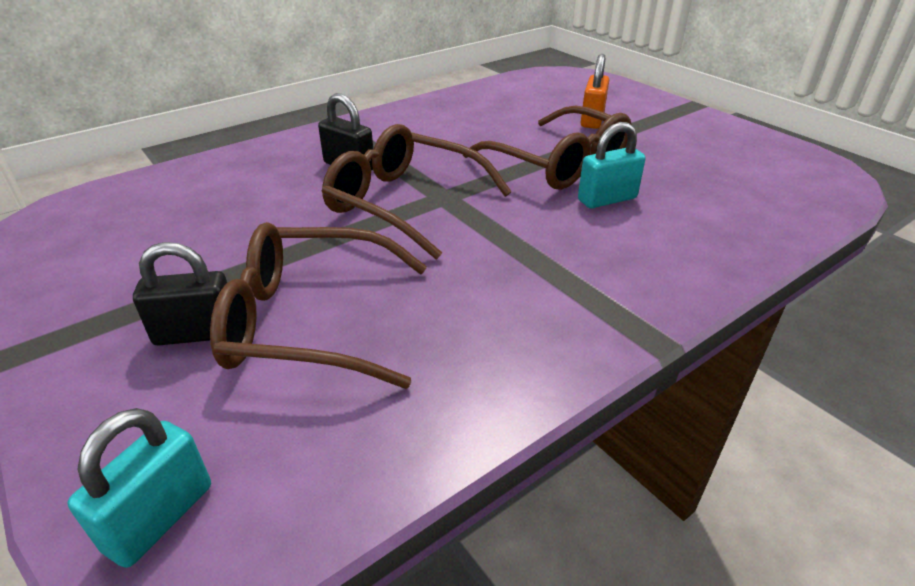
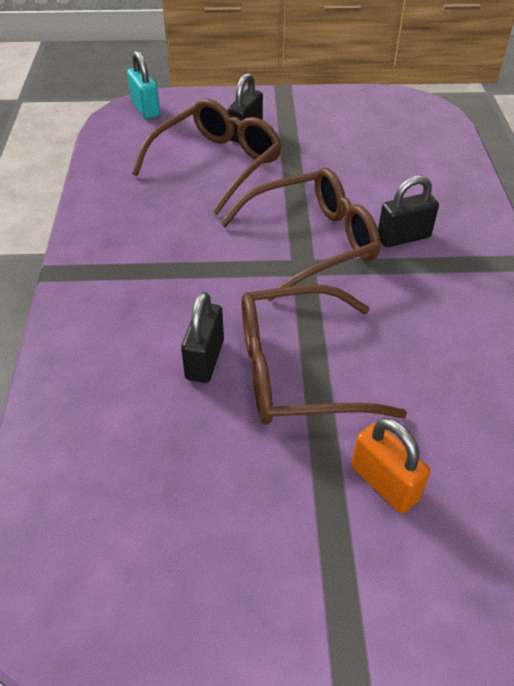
camera: 125 degrees right, 10 degrees up
(607, 199) = (205, 359): turquoise padlock -> black padlock

